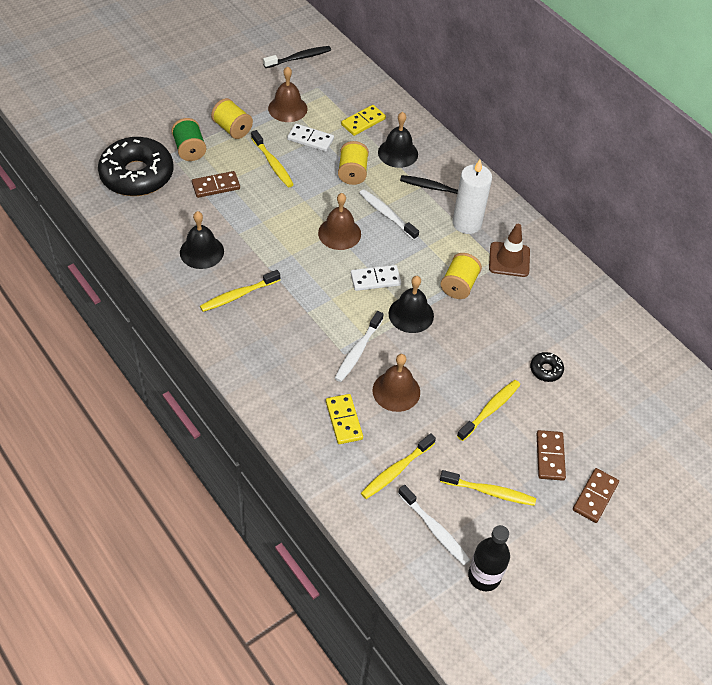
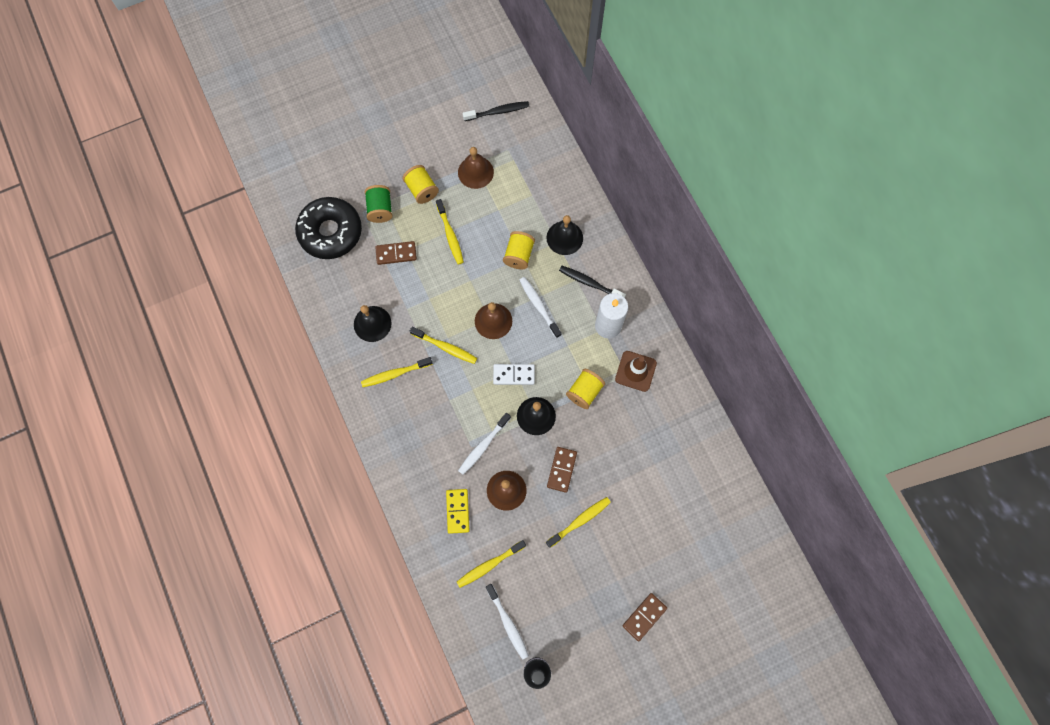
camera: 15 degrees right, 20 degrees up
(310, 139) = (489, 211): white domino -> none
(363, 122) = (541, 197): yellow domino -> none
(489, 492) = (560, 597): yellow toothbrush -> yellow toothbrush (445, 347)
(546, 370) = (637, 490): black donut -> none
(550, 456) = (617, 573): brown domino -> brown domino (561, 469)

